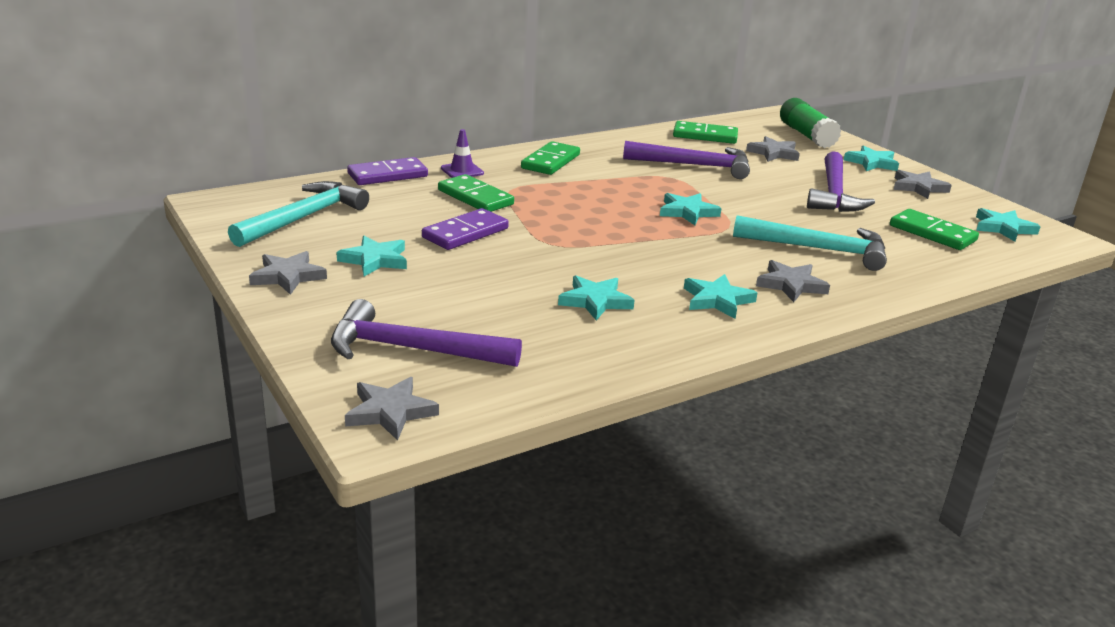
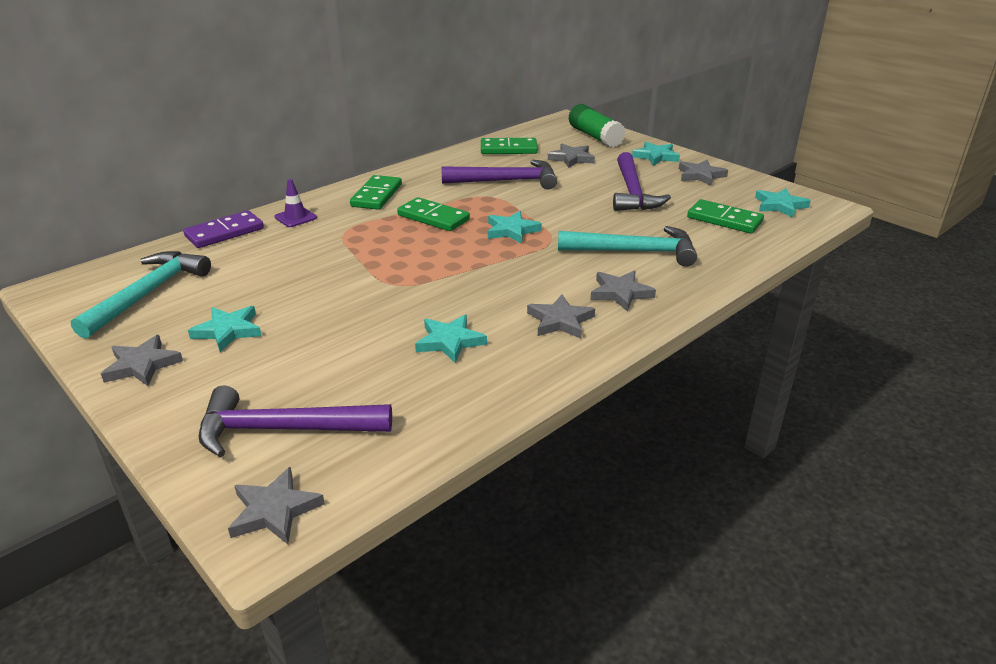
camera: 10 degrees left, 5 degrees up
(465, 233) = (311, 285): purple domino -> none
(475, 197) = (314, 244): green domino -> green domino (433, 217)
(717, 300) = (560, 321): turquoise star -> grey star

